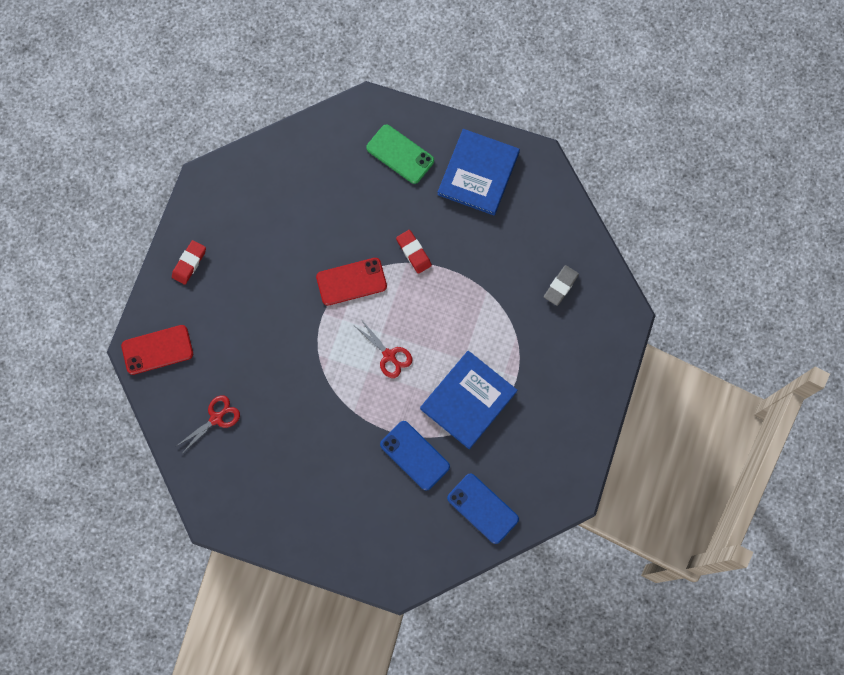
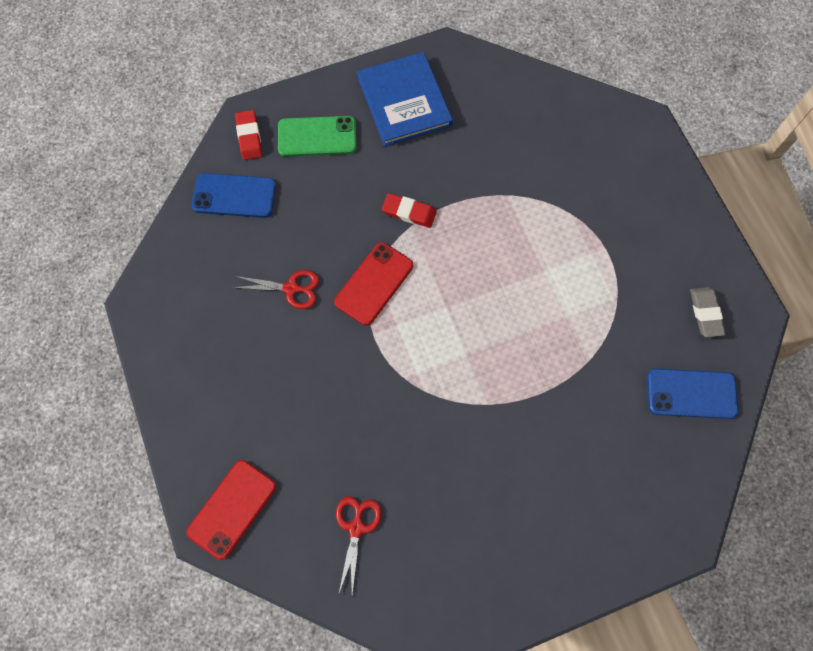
camera: 40 degrees left, 5 degrees down
(189, 263) = (192, 393): red eraser -> red eraser (249, 137)
(389, 355) = (472, 323): red scissors -> red scissors (291, 288)
(415, 455) = (583, 397): blue phone -> blue phone (234, 196)
(468, 400) = (583, 305): blue book -> none
(560, 286) = (567, 141): grey eraser -> grey eraser (705, 313)

